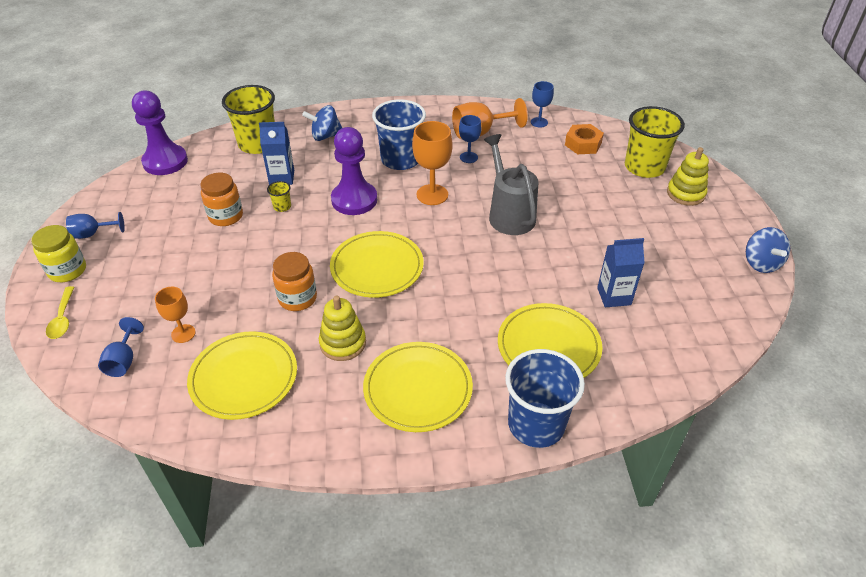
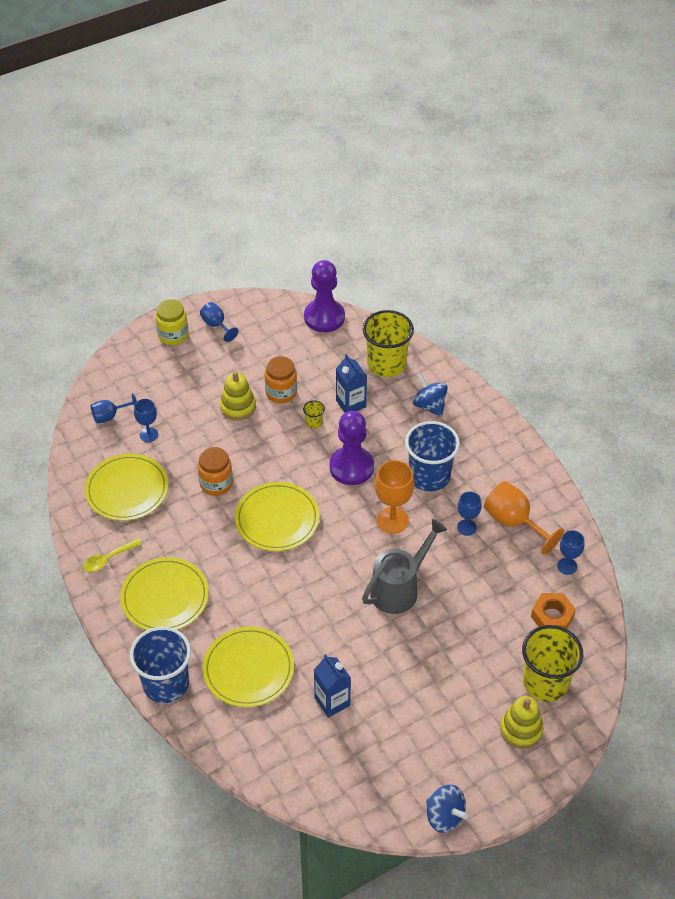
camera: 65 degrees right, 5 degrees up
(63, 318) = (129, 361): yellow spoon -> yellow spoon (108, 559)
(183, 333) = (148, 434): orange goblet -> blue goblet
(343, 343) = (186, 532): yellow stacking toy -> yellow stacking toy (238, 407)
(761, 263) = (444, 816): blue spinning top -> blue spinning top turned 105 degrees counterclockwise

